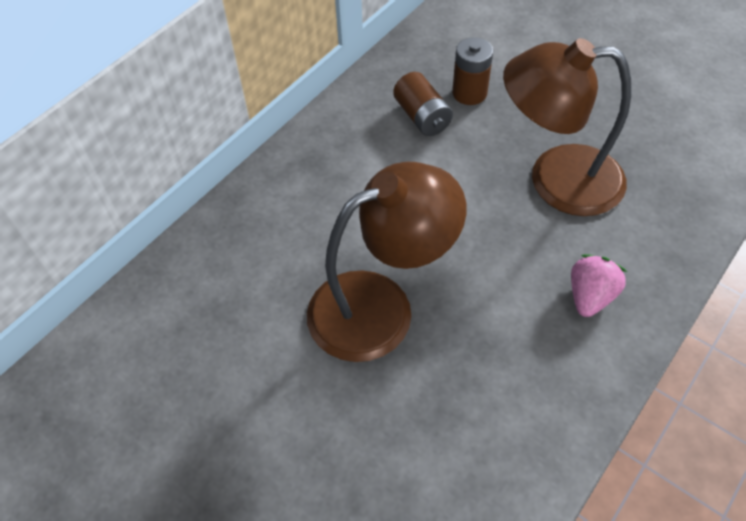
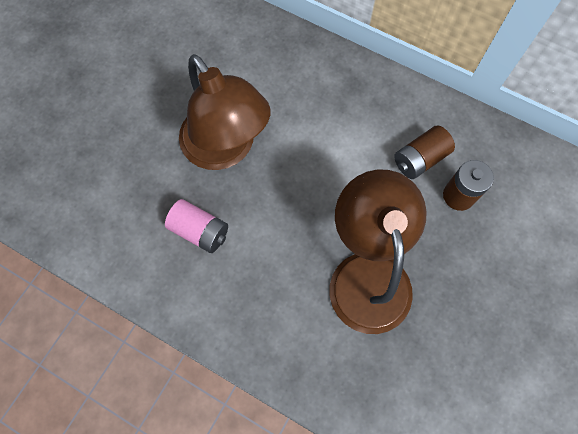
camera: 80 degrees right, 15 degrees up
(497, 345) = (200, 231): none -> pink battery
(590, 296) = (249, 299): pink strawberry -> none

